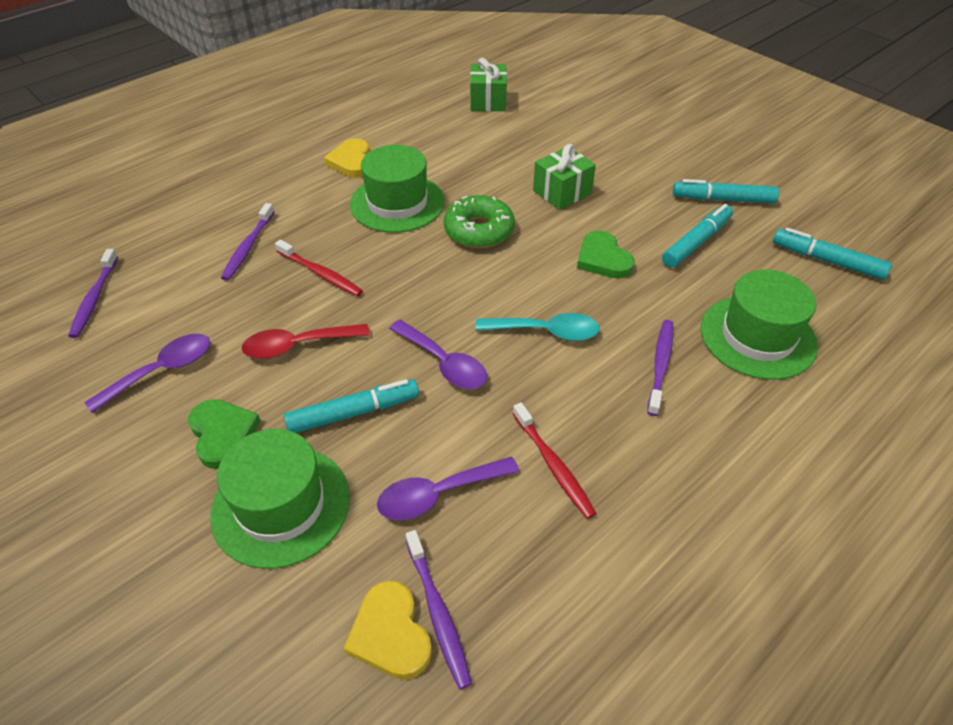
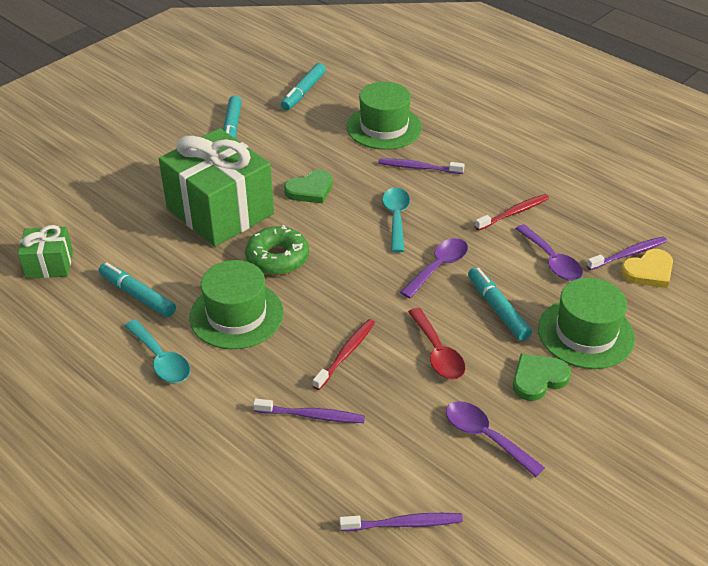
camera: 95 degrees left, 5 degrees down
(352, 162) = (161, 359): yellow heart -> turquoise spoon
(562, 192) = (220, 211): green gift -> green gift, size x2.05
(696, 242) = (287, 145): turquoise marker -> turquoise marker (138, 296)

